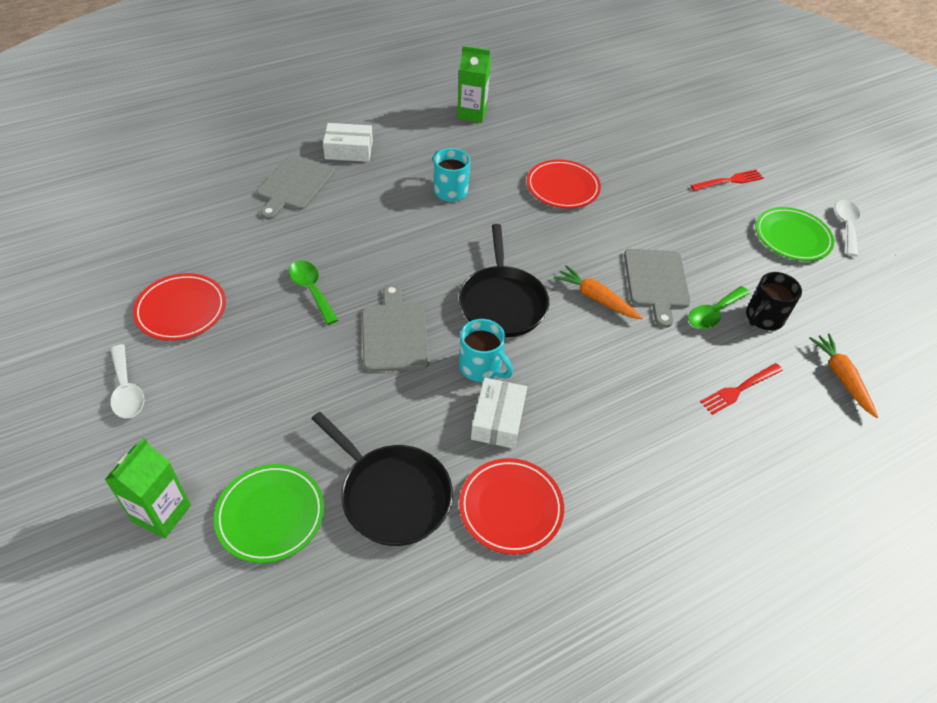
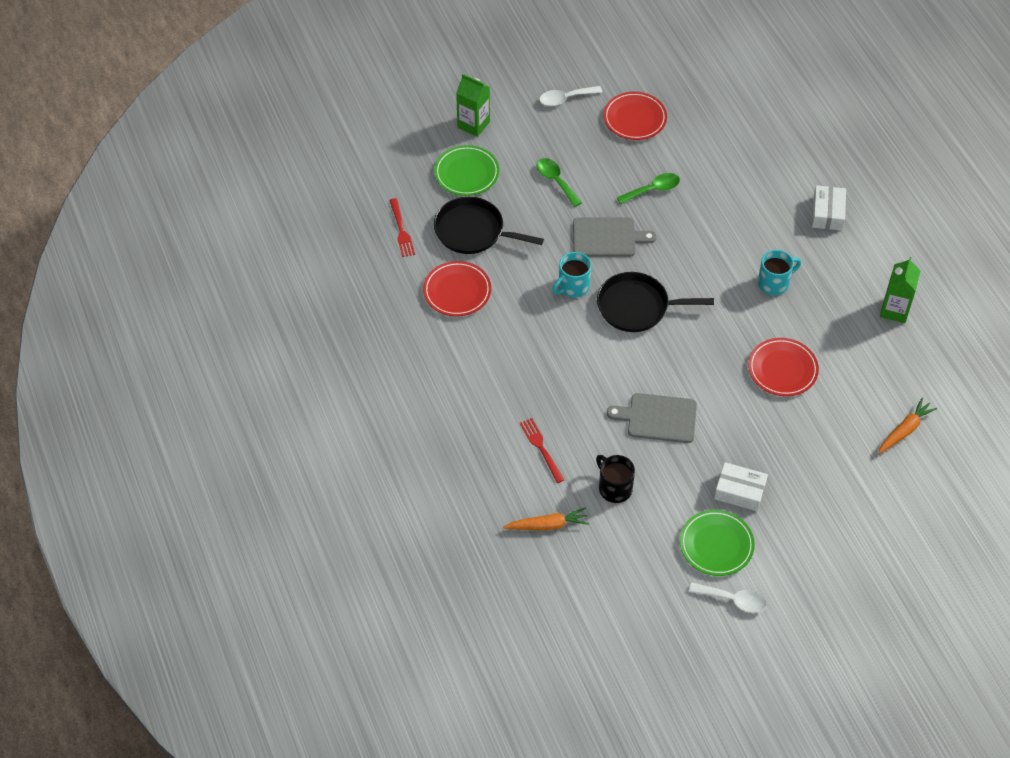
camera: 100 degrees right, 5 degrees up
(294, 185) = (776, 177): grey cutting board -> none
(392, 495) = (473, 231): black pan -> black pan turned 60 degrees clockwise
(498, 420) = (525, 292): white box -> white box (739, 491)
(596, 298) = (640, 371): orange carrot -> orange carrot (905, 430)
(713, 313) = (620, 451): green spoon -> green spoon (556, 181)
(729, 181) = (800, 514): red fork -> red fork (401, 230)

